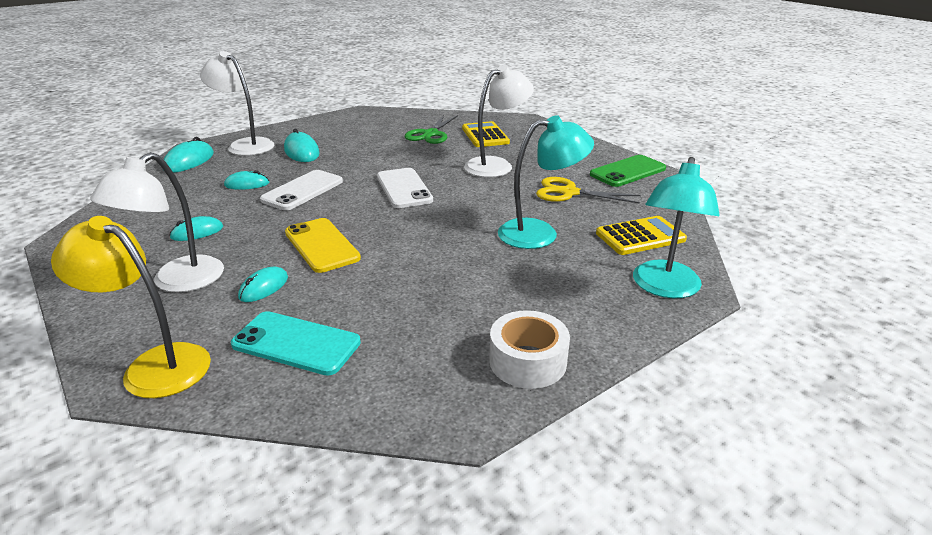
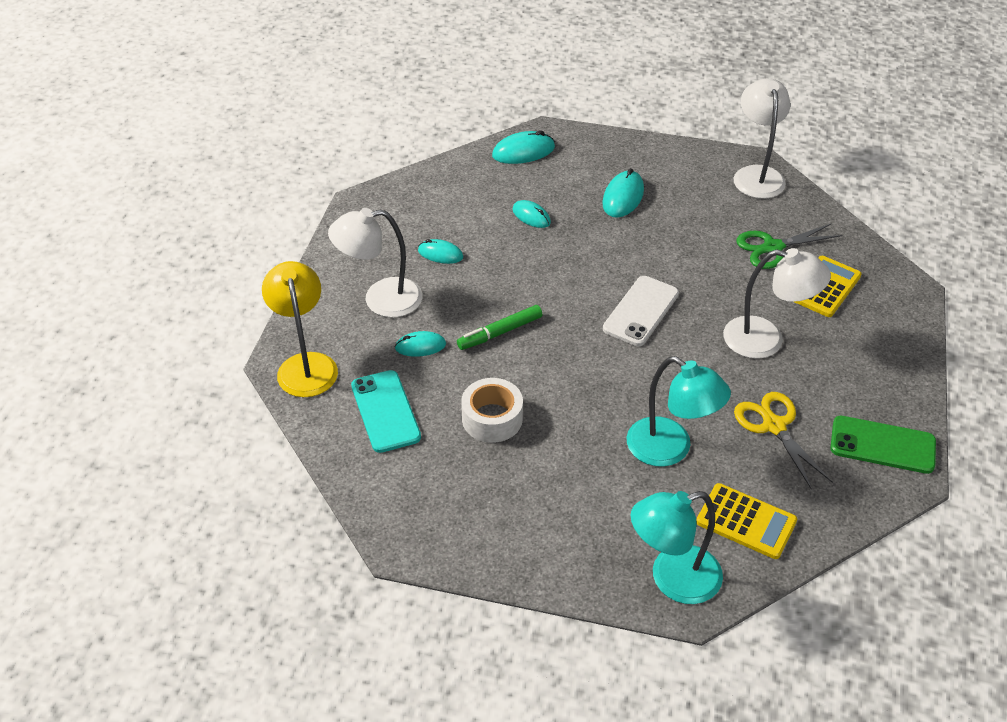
camera: 50 degrees right, 15 degrees up
(245, 145) = (589, 155): white lamp -> white lamp (756, 175)
(303, 190) = (561, 255): white phone -> none
(321, 245) = (500, 332): yellow phone -> green marker
(527, 361) = (487, 543): white tape -> white tape (492, 418)

